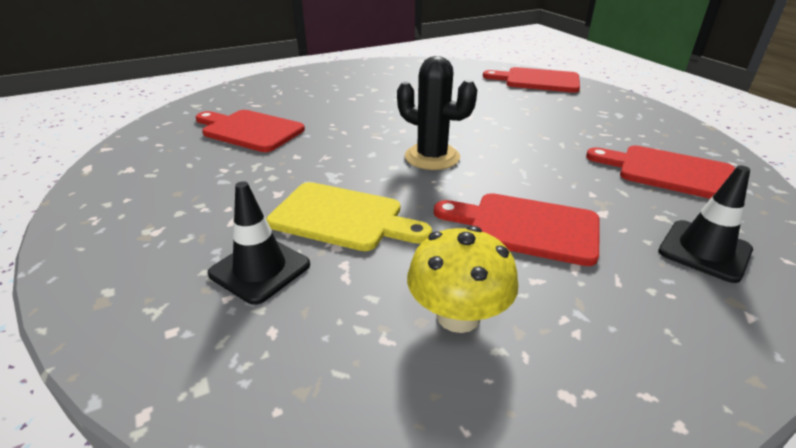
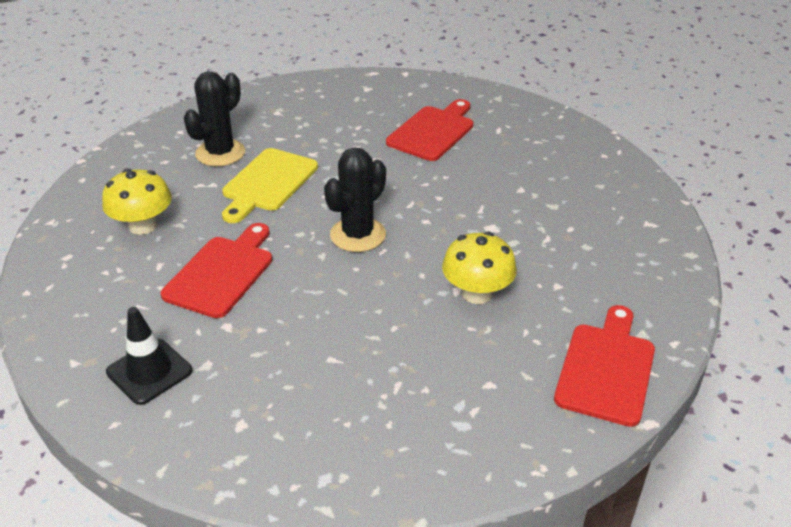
camera: 95 degrees right, 5 degrees up
(260, 269) = (220, 153): black traffic cone -> black cactus
(489, 111) = (477, 293): none -> yellow mushroom
(669, 172) = (285, 407): red cutting board -> none

